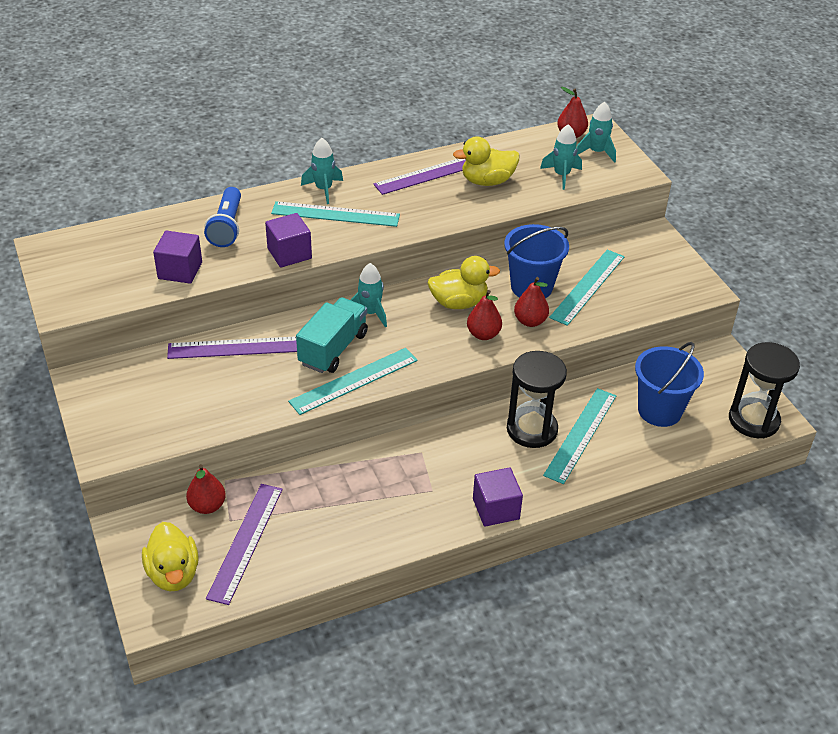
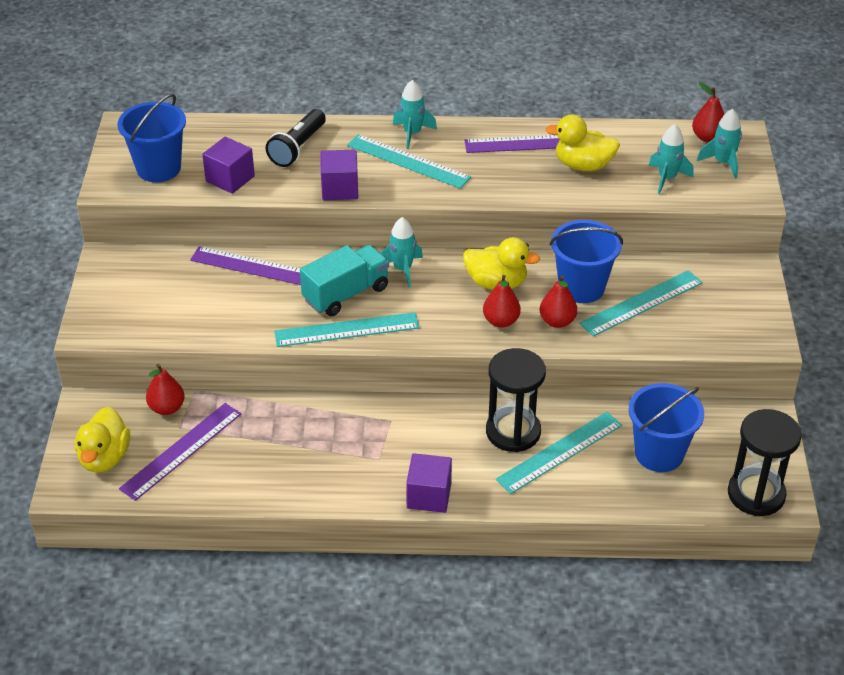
camera: 25 degrees right, 0 degrees up
(103, 278) = (158, 168): none -> blue bucket
(227, 227) = (298, 148): blue flashlight -> black flashlight

